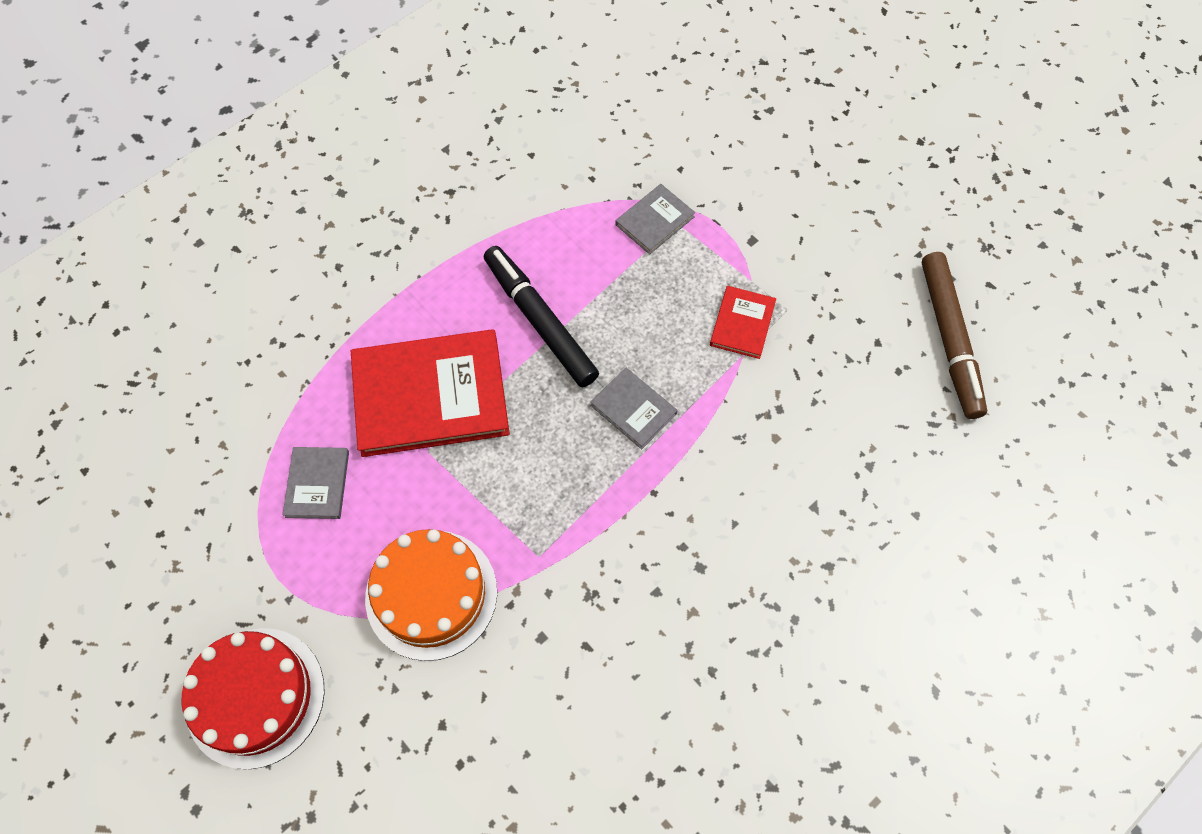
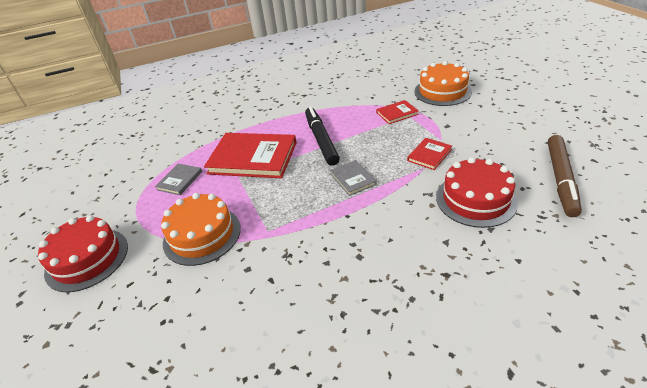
camera: 25 degrees right, 25 degrees down
(655, 221) = (397, 113): grey book -> red book
(720, 140) = (442, 91): none -> orange cake
(837, 411) = (475, 199): none -> red cake

